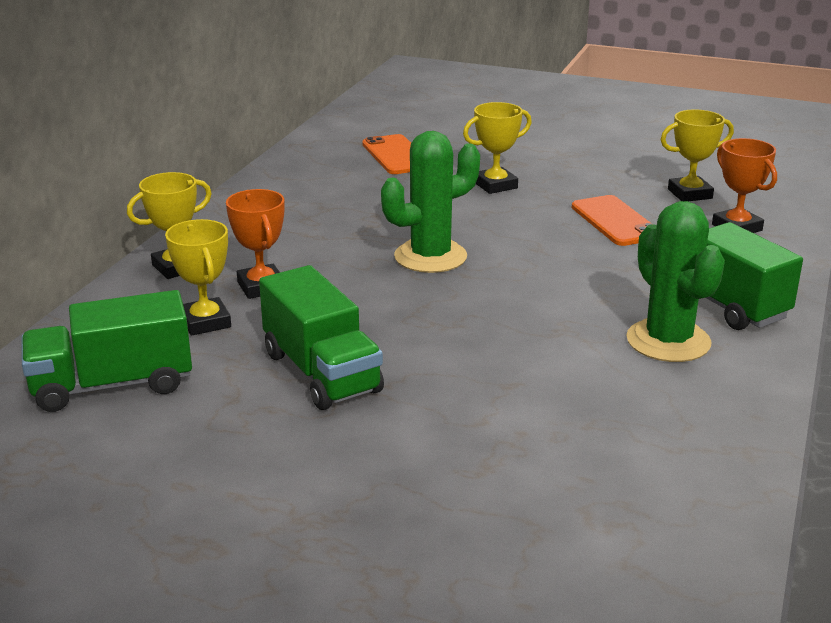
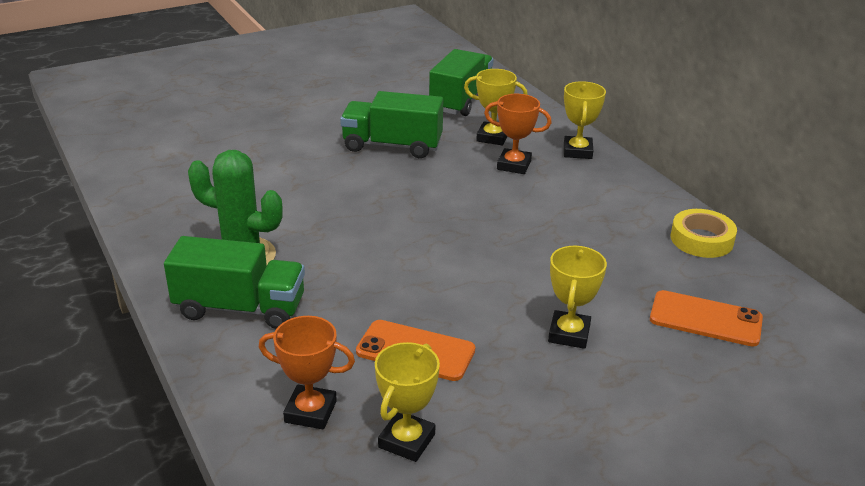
camera: 130 degrees right, 5 degrees up
(282, 178) = (701, 240): none -> yellow tape
(430, 257) = (474, 235): green cactus -> none

